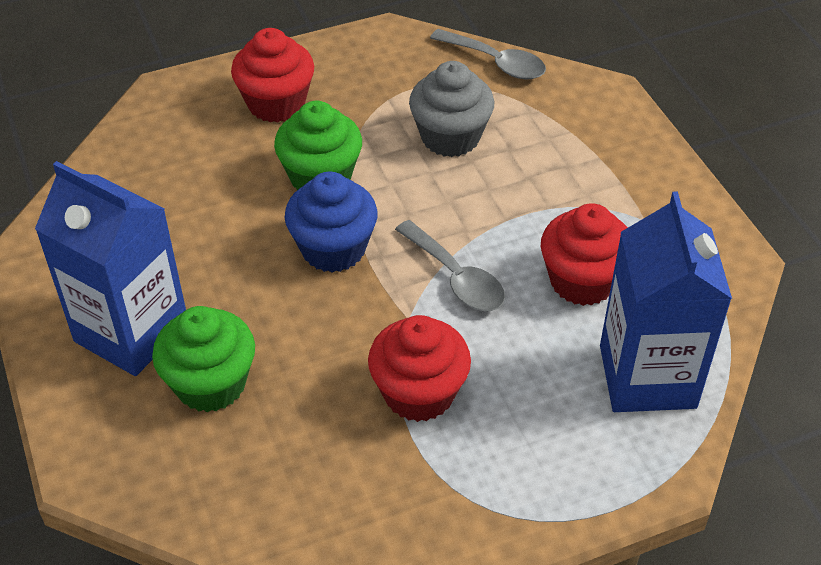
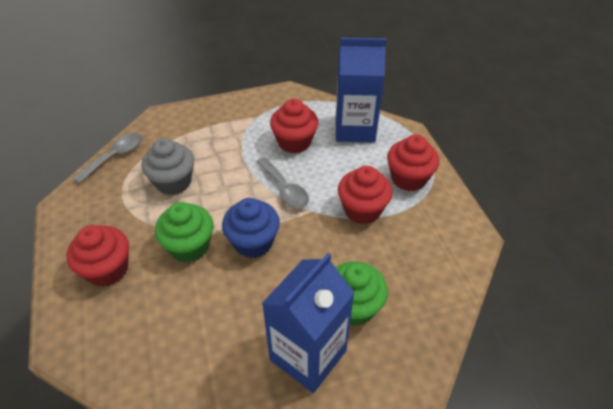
camera: 85 degrees left, 0 degrees up
(456, 277) = (285, 189): grey spoon -> grey spoon turned 90 degrees clockwise
(514, 471) = (408, 178): none -> red cupcake

